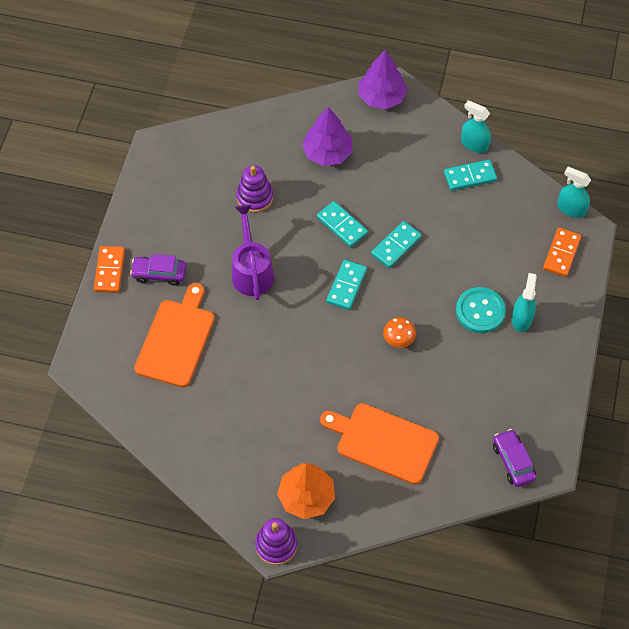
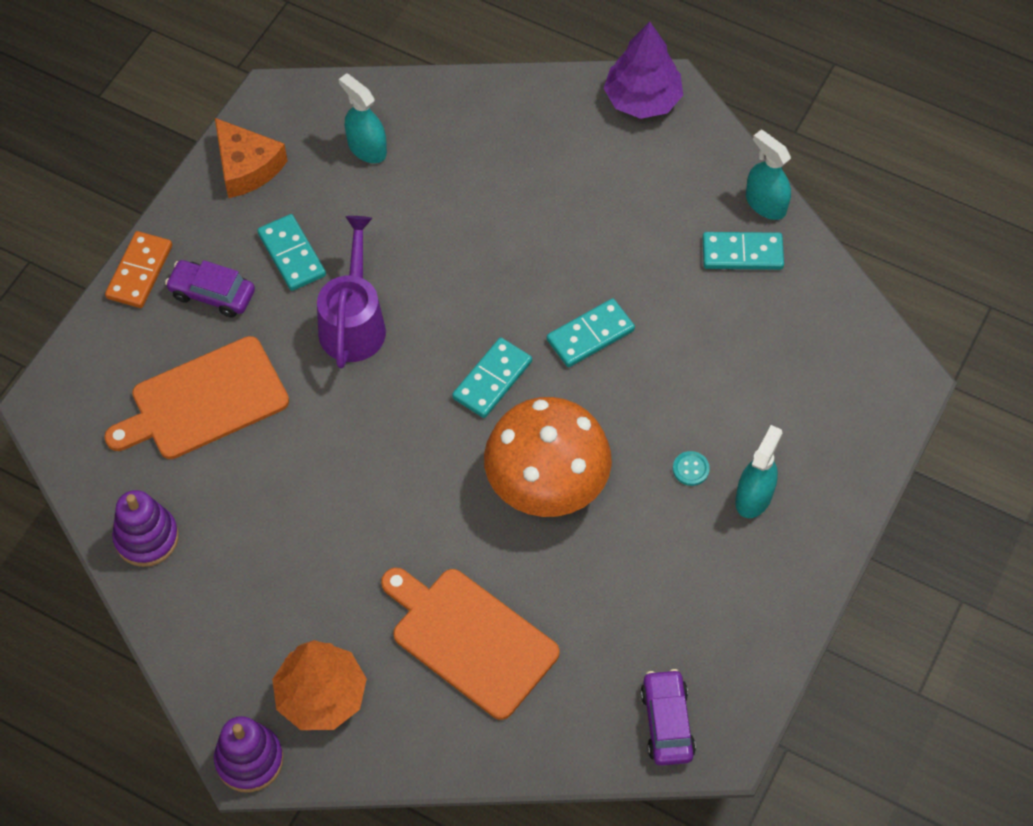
camera: 15 degrees right, 0 degrees up
(154, 191) = (247, 167): none -> orange cheese
(176, 339) = (204, 401): orange cutting board -> orange cutting board turned 150 degrees counterclockwise
(255, 197) = (396, 210): purple stacking toy -> purple stacking toy (146, 538)
(327, 153) = (530, 167): purple tree -> none
(342, 225) = (516, 284): turquoise domino -> turquoise domino (292, 254)
(398, 339) = (547, 482): orange mushroom -> orange mushroom, size x2.35
(480, 311) = (690, 469): turquoise button -> turquoise button, size x0.45
(561, 253) = (851, 408): orange domino -> none
(571, 209) = (889, 341): turquoise spray bottle -> turquoise spray bottle (367, 148)

